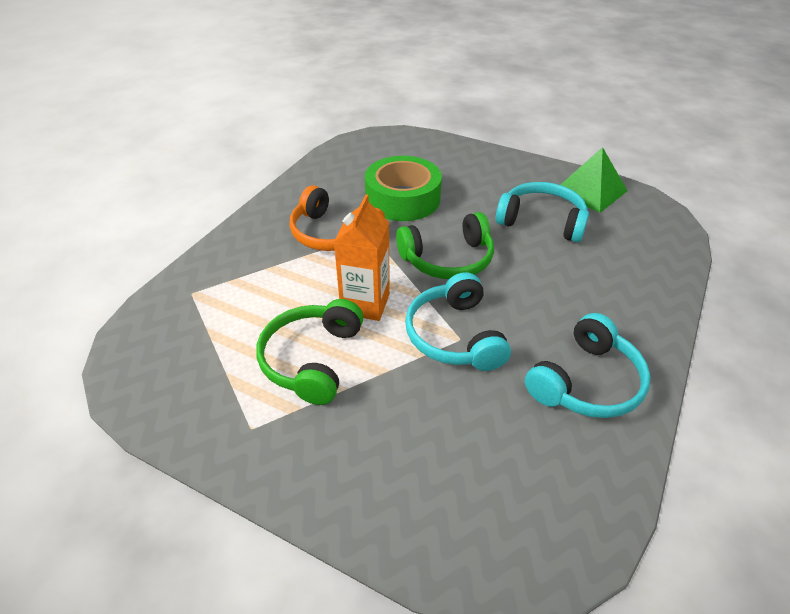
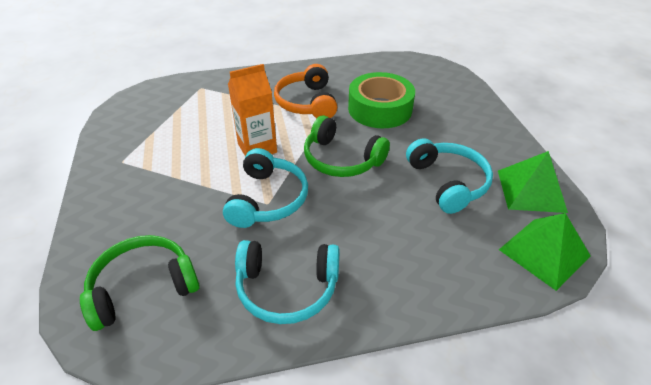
camera: 50 degrees right, 0 degrees up
(312, 359) = (190, 154): green headphones -> green headphones (143, 287)
(454, 336) = (268, 199): turquoise headphones -> turquoise headphones turned 150 degrees clockwise
(657, 225) = (544, 252): none -> green pyramid

